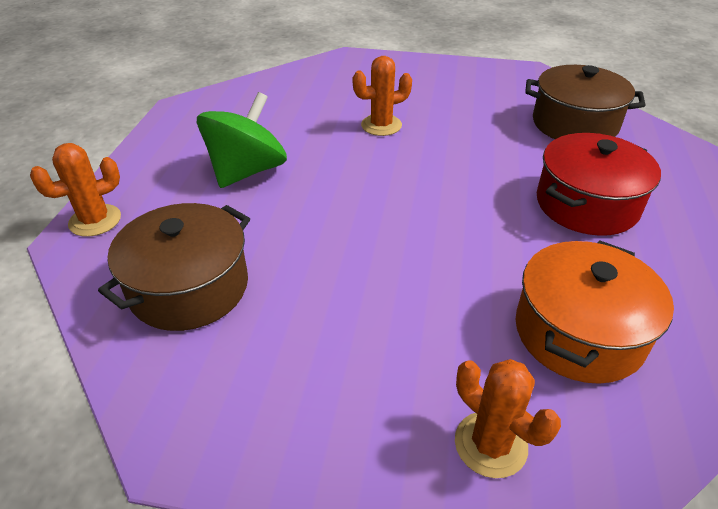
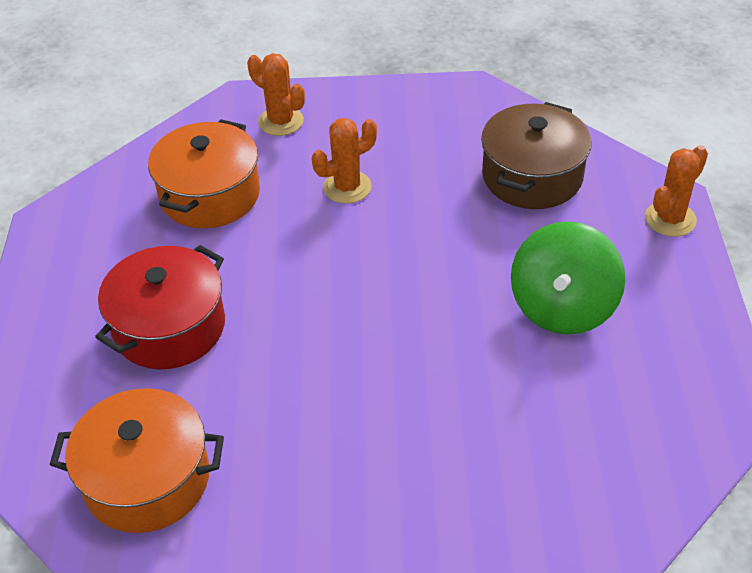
camera: 170 degrees right, 5 degrees up
(381, 125) = (428, 422): orange cactus -> orange cactus (347, 187)
(574, 124) = (147, 479): brown pot -> orange pot

